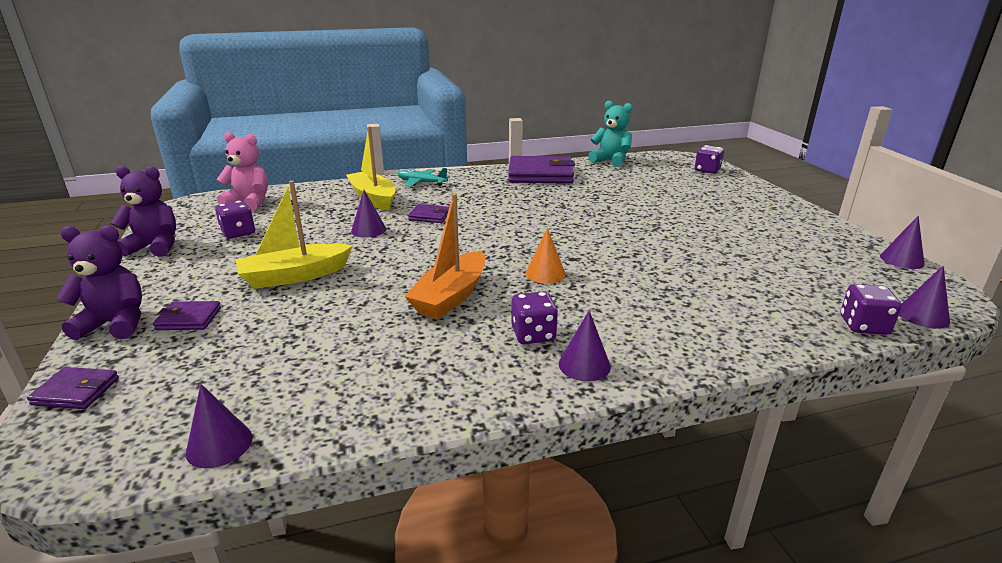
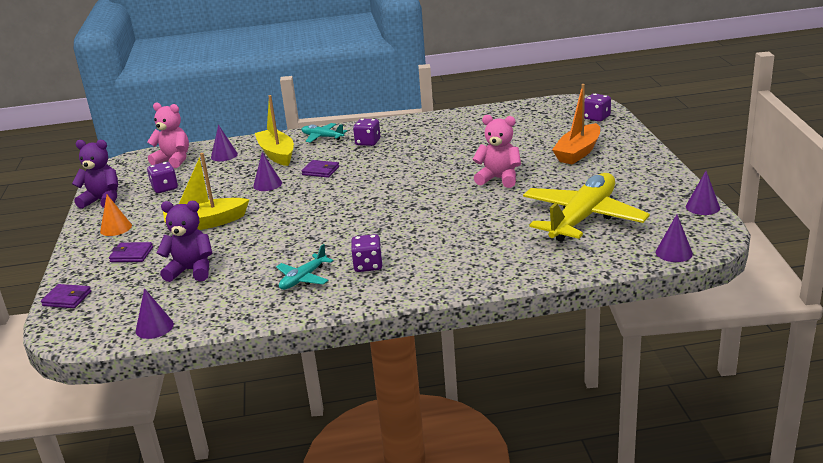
camera: 10 degrees right, 0 degrees up
(115, 324) = (83, 258): purple teddy bear -> purple teddy bear (191, 271)
(447, 355) = (303, 278): none -> turquoise plane
(451, 296) = (318, 238): orange boat -> orange boat (578, 152)
(540, 174) = (433, 126): purple wallet -> none
(545, 273) = (396, 220): orange cone -> orange cone (116, 228)
(584, 365) = (395, 285): purple cone -> purple cone (224, 155)
(611, 161) = (508, 108): turquoise teddy bear -> none
(643, 227) = (499, 179): none -> pink teddy bear
(774, 271) = (583, 218): none -> yellow plane
(863, 326) = (619, 260): purple dice -> purple dice (368, 142)

